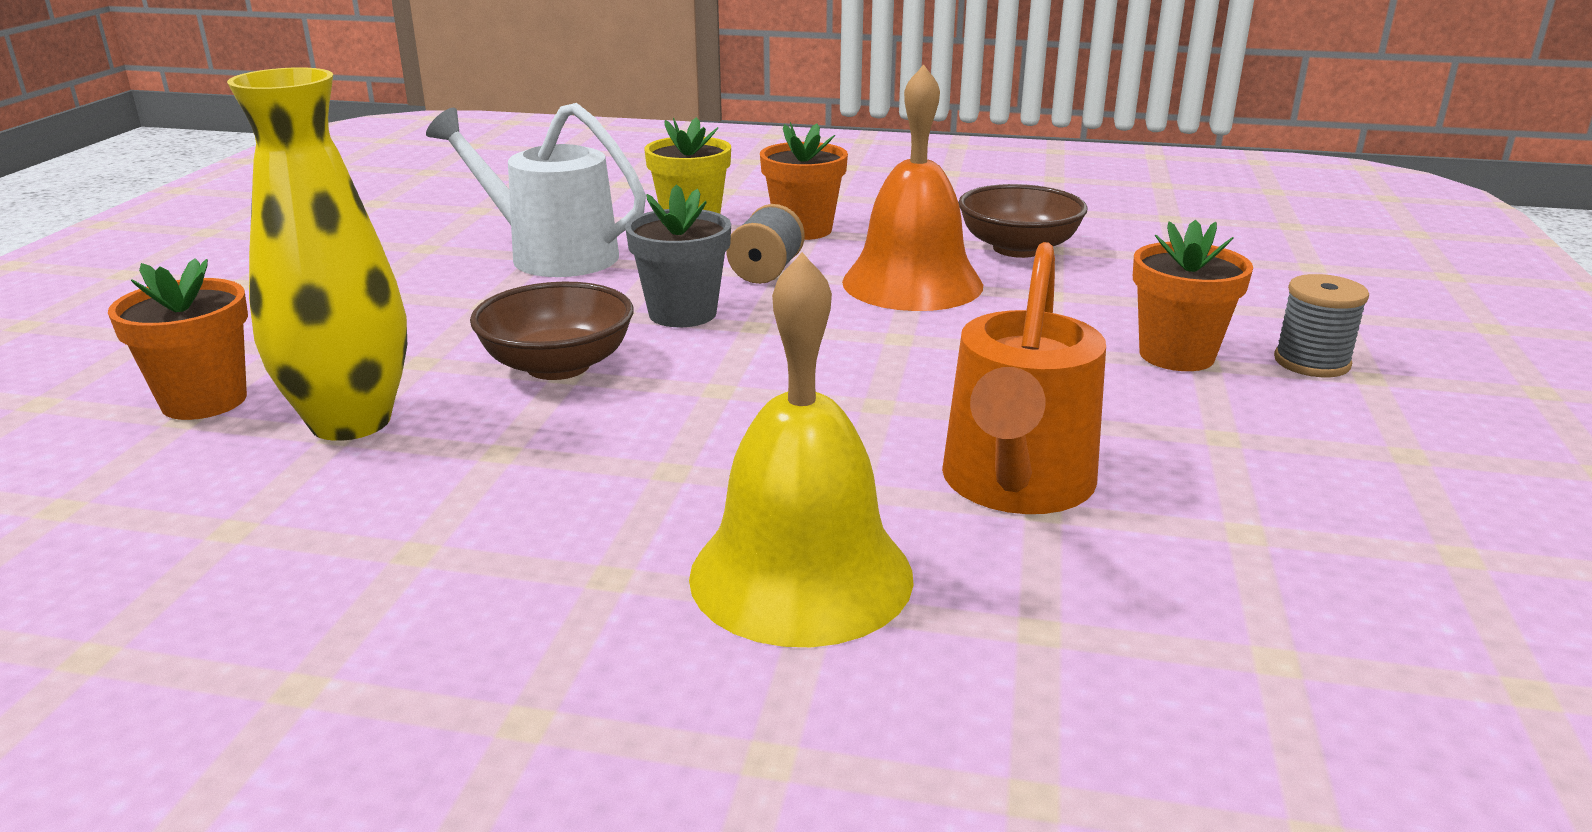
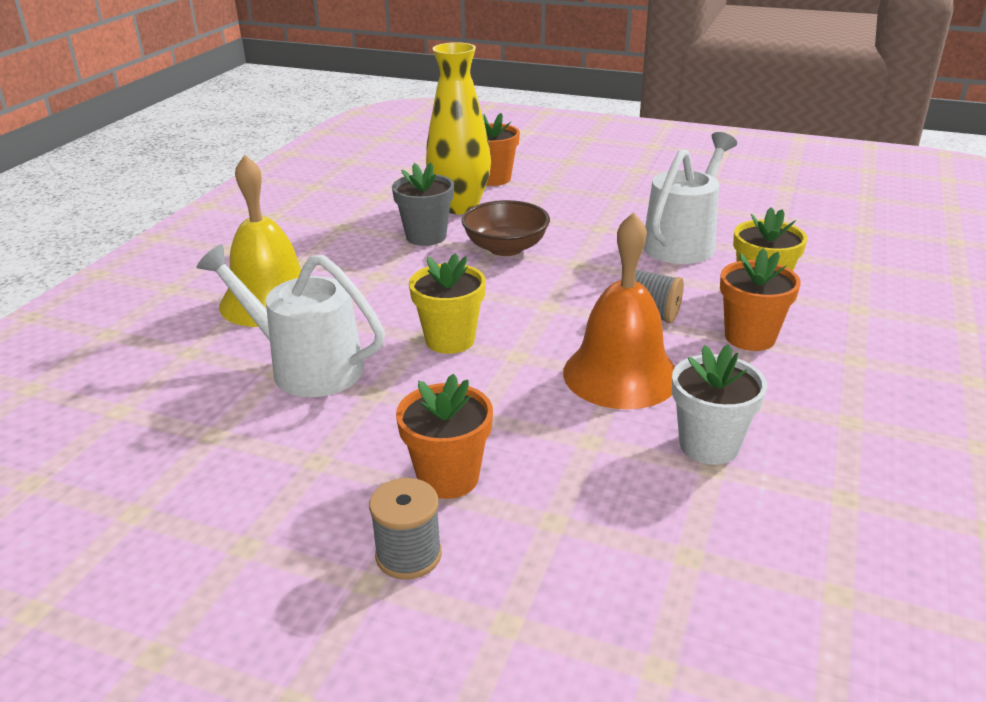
camera: 100 degrees right, 5 degrees up
(682, 313) = (573, 282): grey flower pot -> grey flower pot (426, 236)
(879, 382) = (450, 340): none -> yellow flower pot
(1015, 485) = (306, 367): orange watering can -> white watering can
(1018, 248) = (709, 445): brown bowl -> white flower pot

